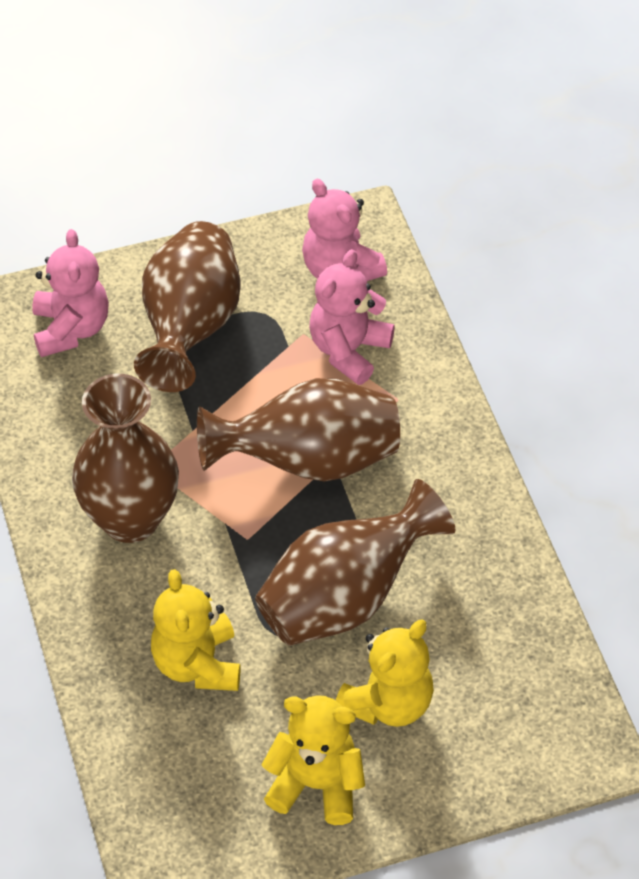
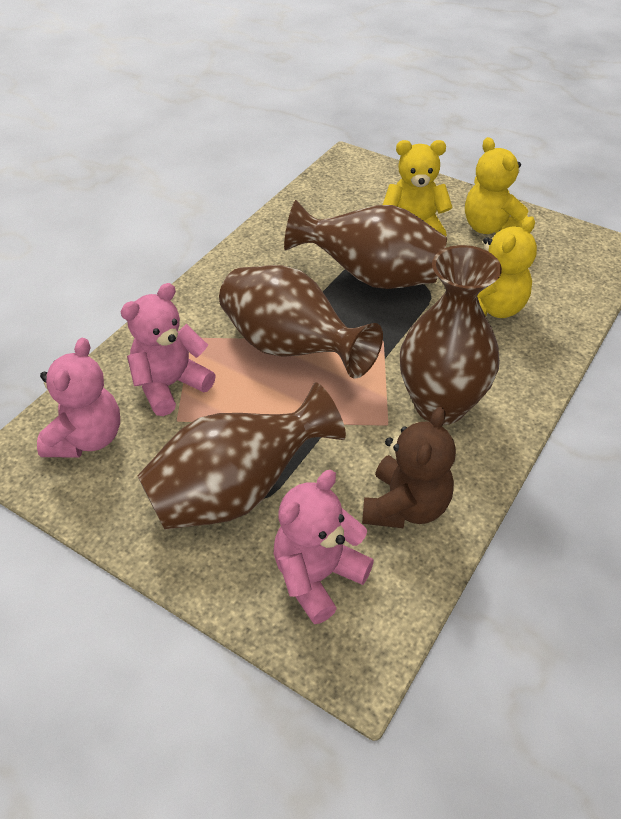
camera: 130 degrees left, 5 degrees down
(66, 418) = (405, 506): none -> brown teddy bear
(348, 350) = (170, 385): pink teddy bear -> pink teddy bear turned 150 degrees clockwise

